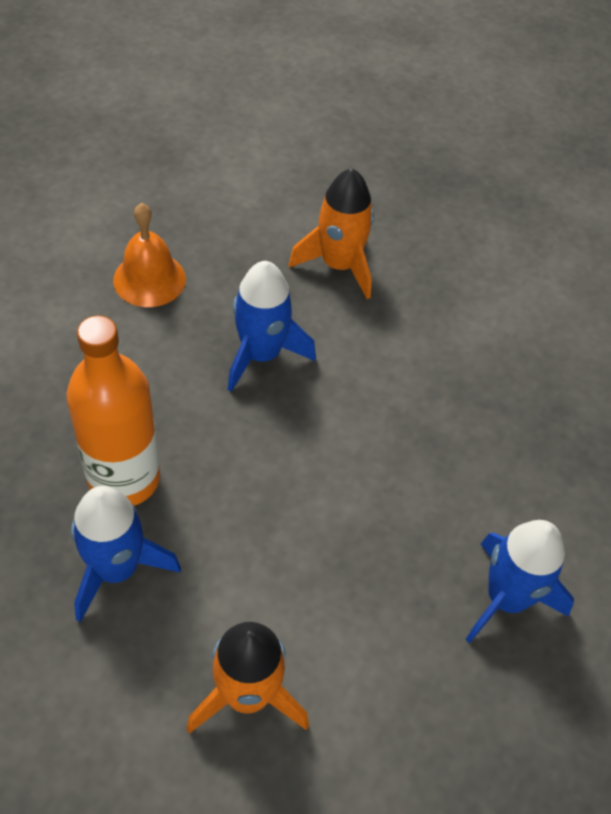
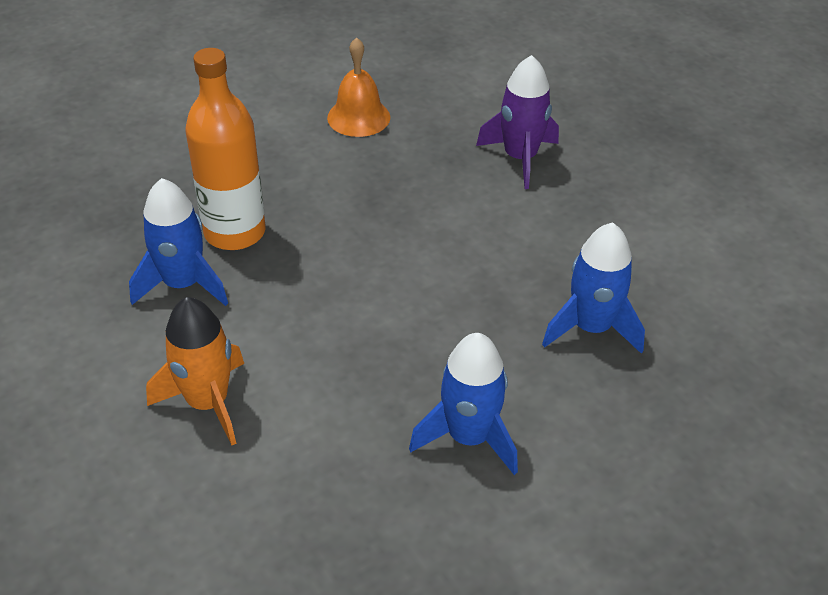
camera: 35 degrees right, 10 degrees down
(261, 354) = (404, 194): blue rocket -> blue rocket (591, 328)
(339, 265) = (520, 158): orange rocket -> purple rocket

